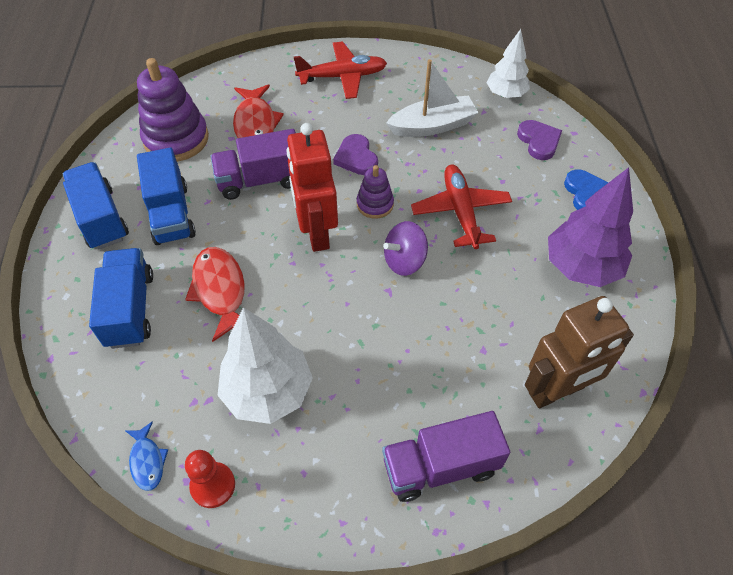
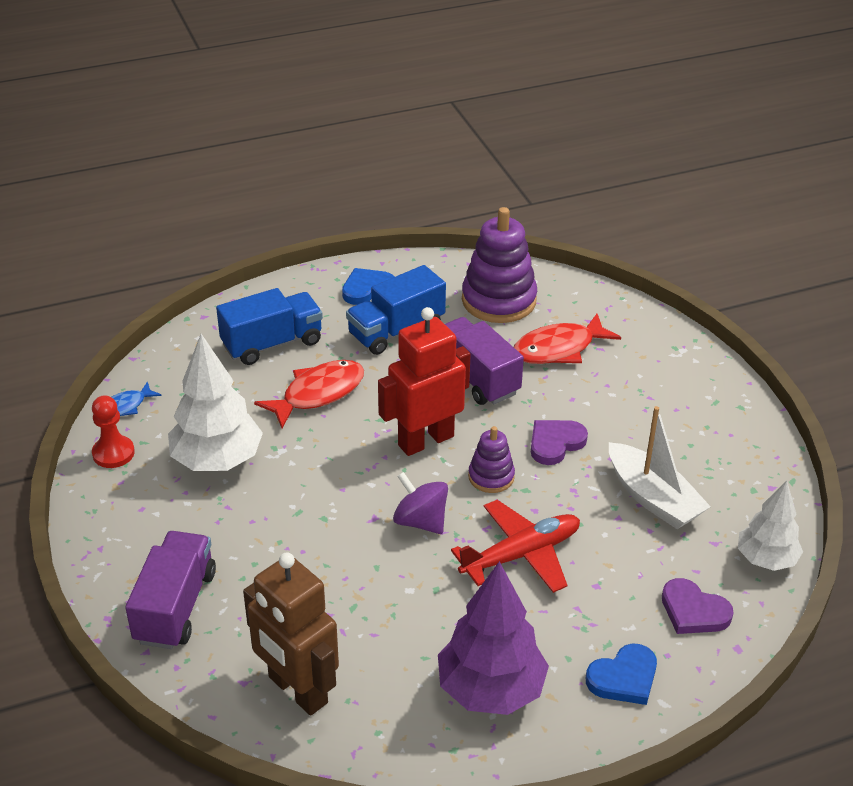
camera: 70 degrees right, 15 degrees down
(101, 218) = (367, 289): blue truck -> blue heart
(342, 77) = (686, 396): red plane -> none
(440, 466) = (175, 606): purple truck -> purple truck turned 45 degrees clockwise
(539, 141) = (693, 611): purple heart -> purple heart turned 75 degrees clockwise

